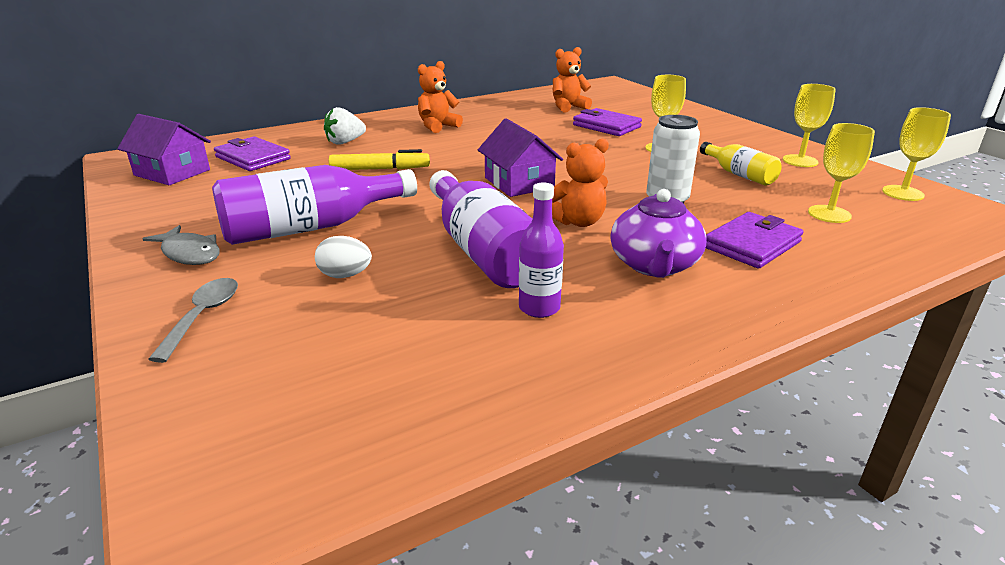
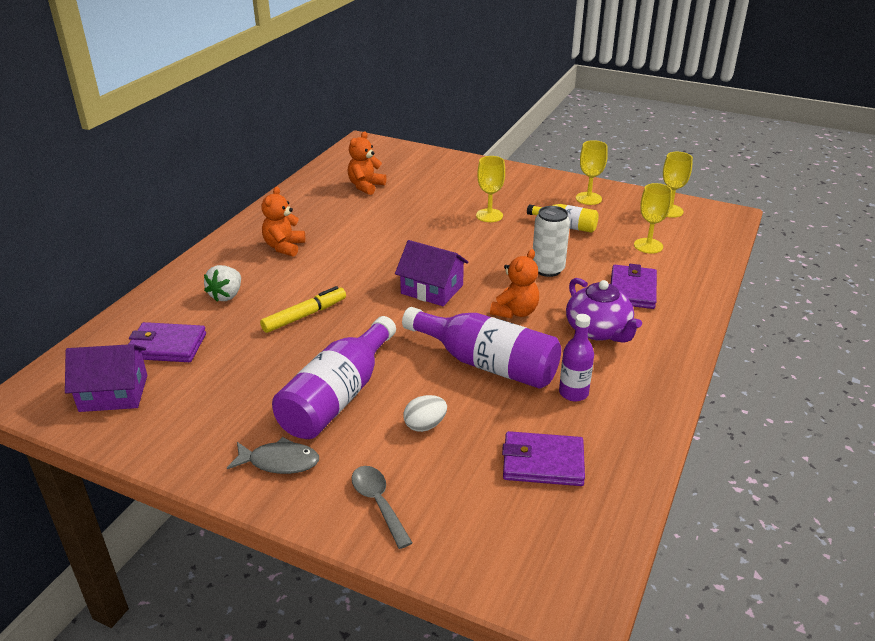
camera: 35 degrees left, 5 degrees up
(606, 126) = (422, 201): purple wallet -> purple wallet (543, 462)

